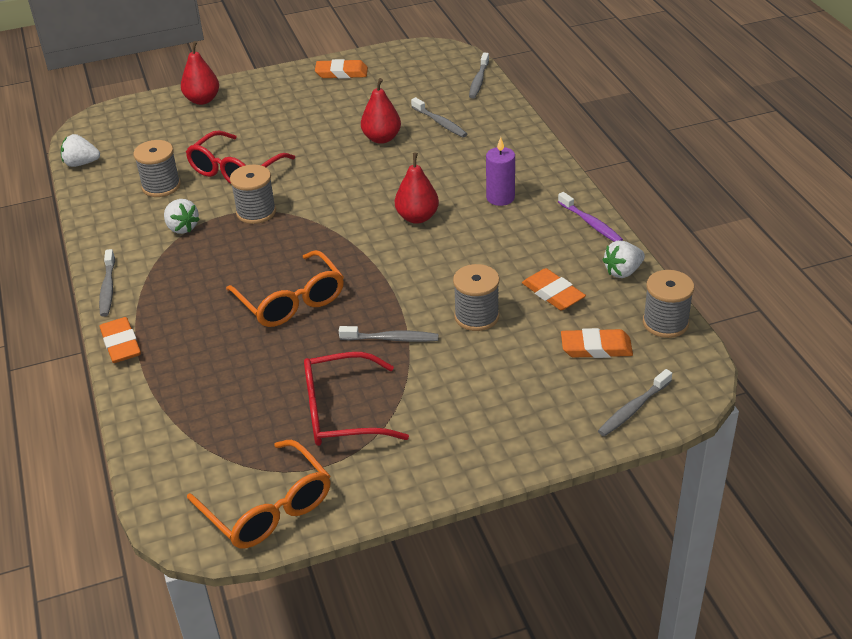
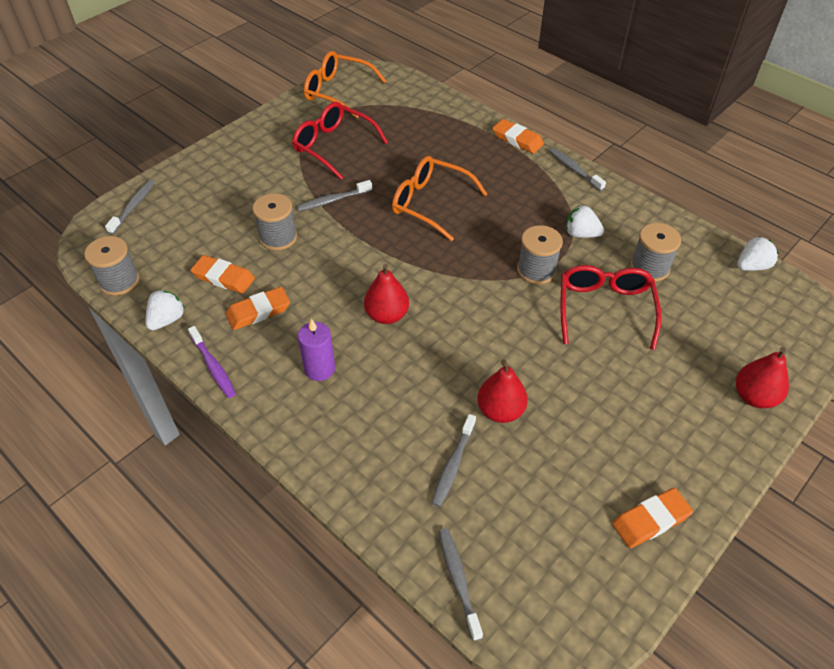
camera: 150 degrees right, 10 degrees up
(341, 412) = (333, 146): red glasses -> red glasses turned 105 degrees counterclockwise
(440, 123) = (453, 465): grey toothbrush -> grey toothbrush turned 90 degrees counterclockwise
(591, 223) = (213, 367): purple toothbrush -> purple toothbrush turned 150 degrees counterclockwise
(596, 348) = (172, 242): orange eraser -> orange eraser (258, 311)

